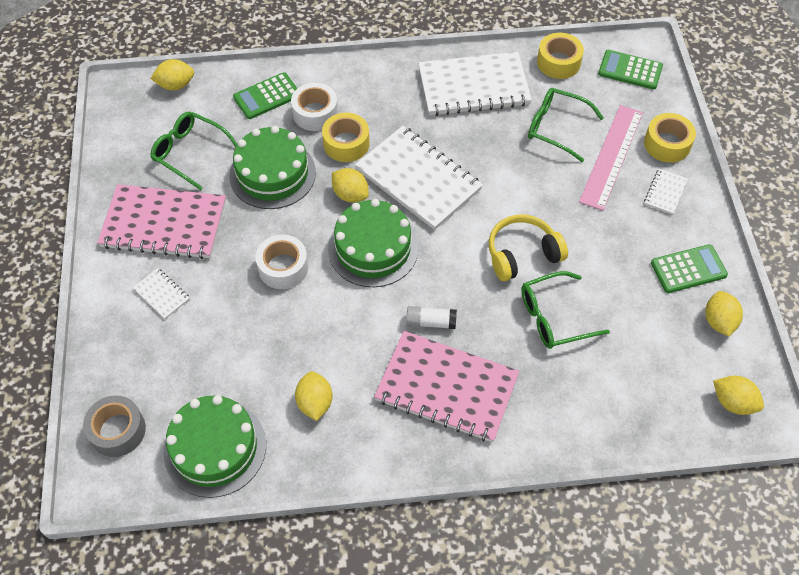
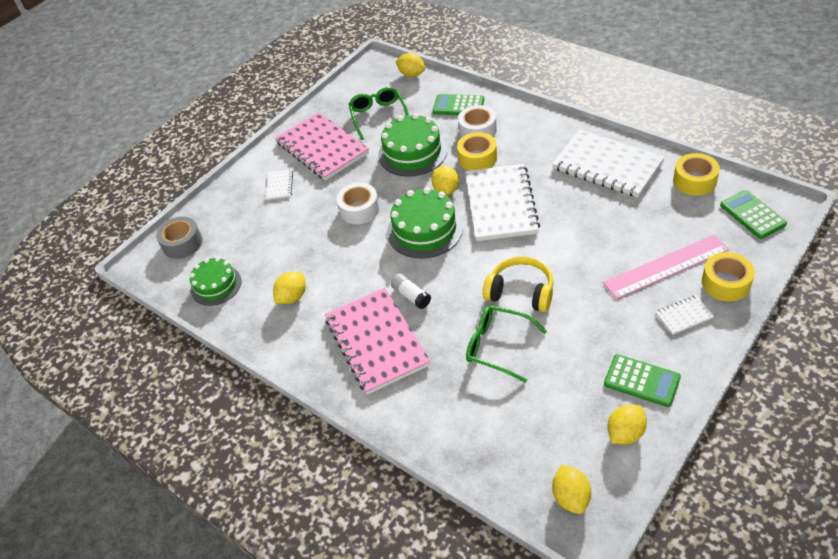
camera: 50 degrees right, 10 degrees down
(215, 448) = (216, 285): green cake -> green cake, size x0.66
(556, 128) = (642, 224): green glasses -> none

